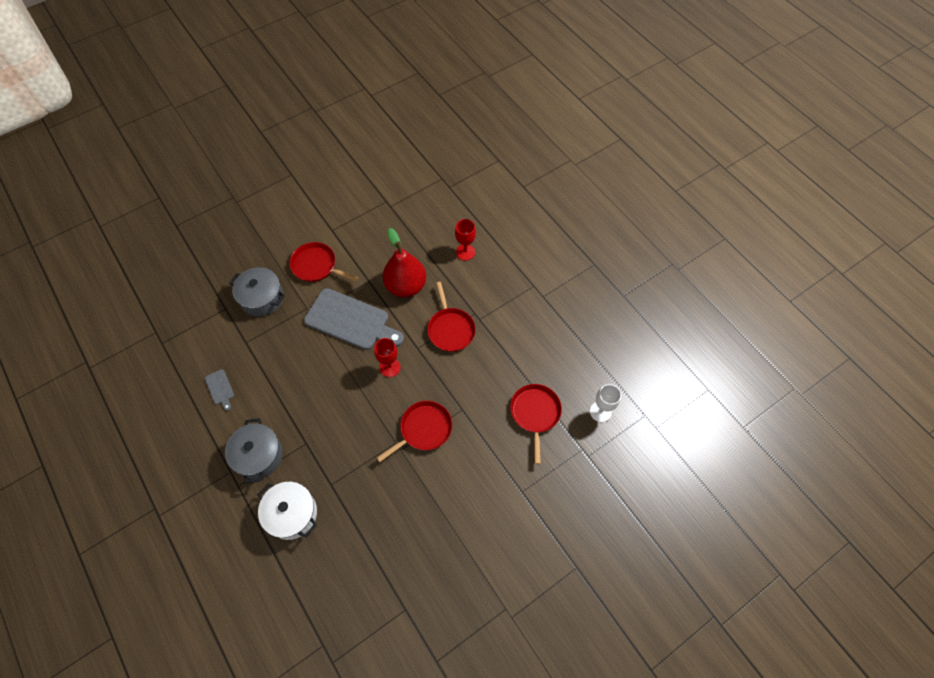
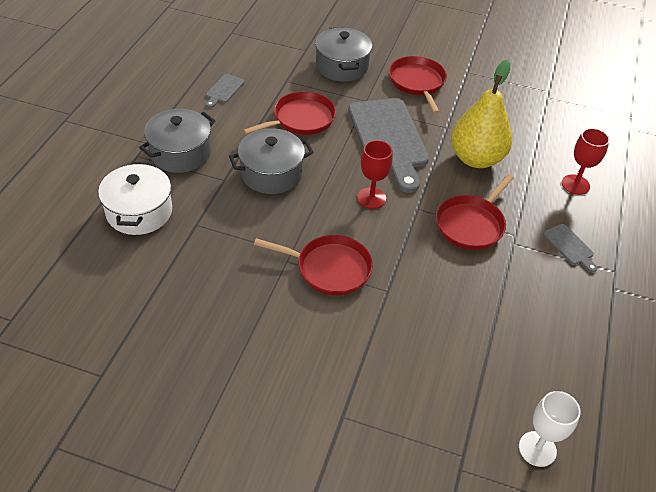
camera: 50 degrees right, 15 degrees down
(323, 410) = (271, 173): none -> grey pot
(406, 286) = (476, 159): red pear -> yellow pear
(502, 293) = (570, 246): none -> grey cutting board
(535, 413) = (457, 371): red pan -> red pan (301, 119)

